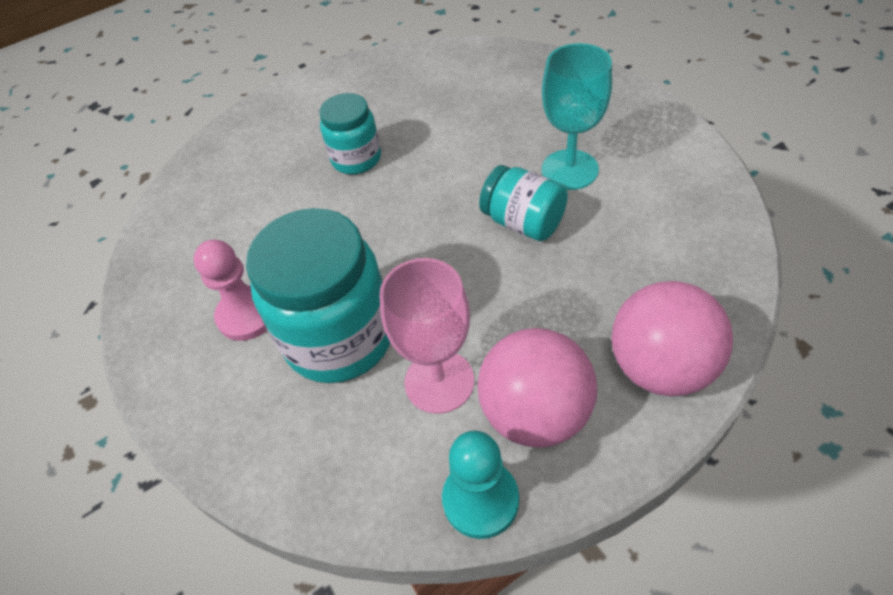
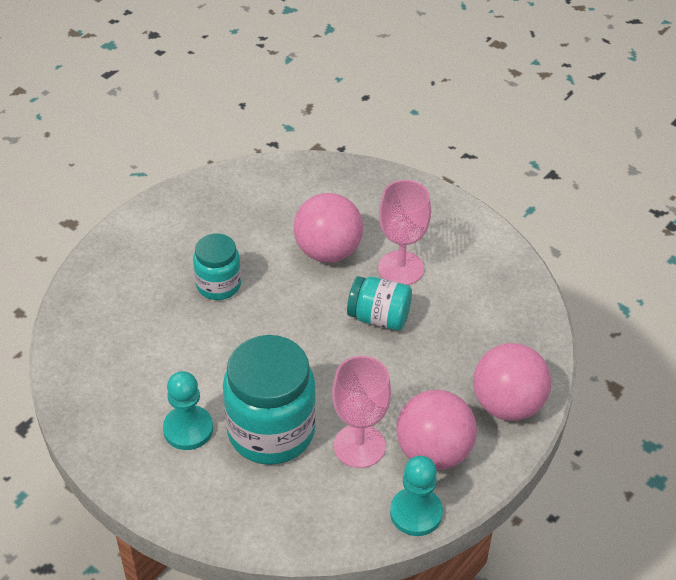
camera: 25 degrees left, 5 degrees down
(247, 315) = (188, 429): pink pawn -> turquoise pawn
(490, 140) = (328, 251): none -> pink ball
(569, 170) = (401, 268): turquoise goblet -> pink goblet

